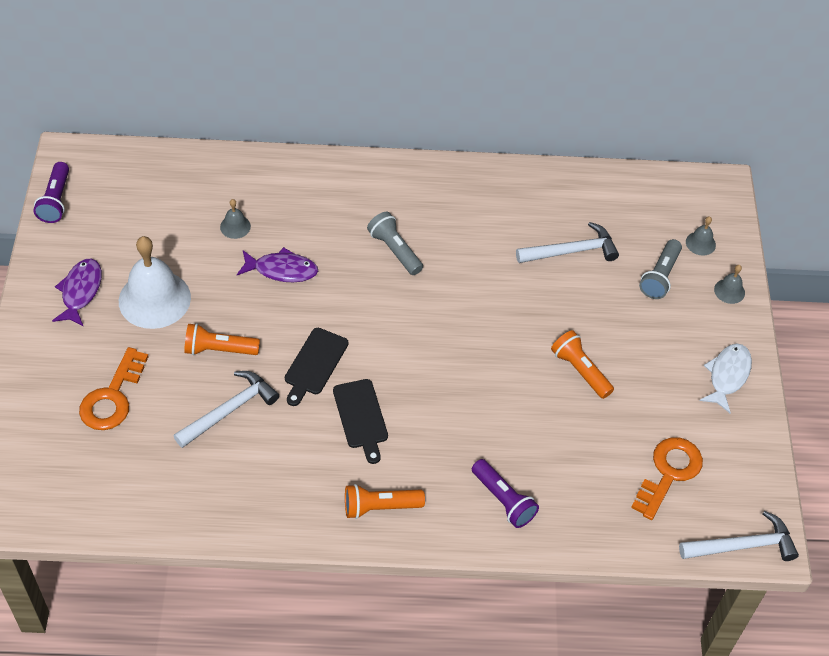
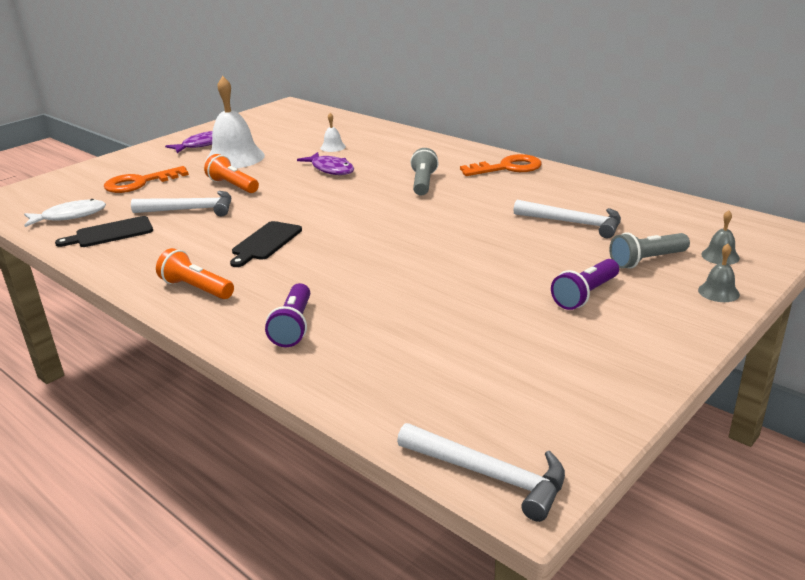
camera: 45 degrees right, 25 degrees down
(56, 200) = (252, 115): purple flashlight -> purple flashlight (585, 295)
(235, 226) = (333, 147): grey bell -> white bell
(314, 364) = (279, 210): black cutting board -> black cutting board (110, 233)
(580, 371) = (483, 284): orange flashlight -> none
(669, 473) = (479, 379): orange key -> orange key (507, 168)
(727, 376) = (643, 343): white fish -> white fish (70, 216)

